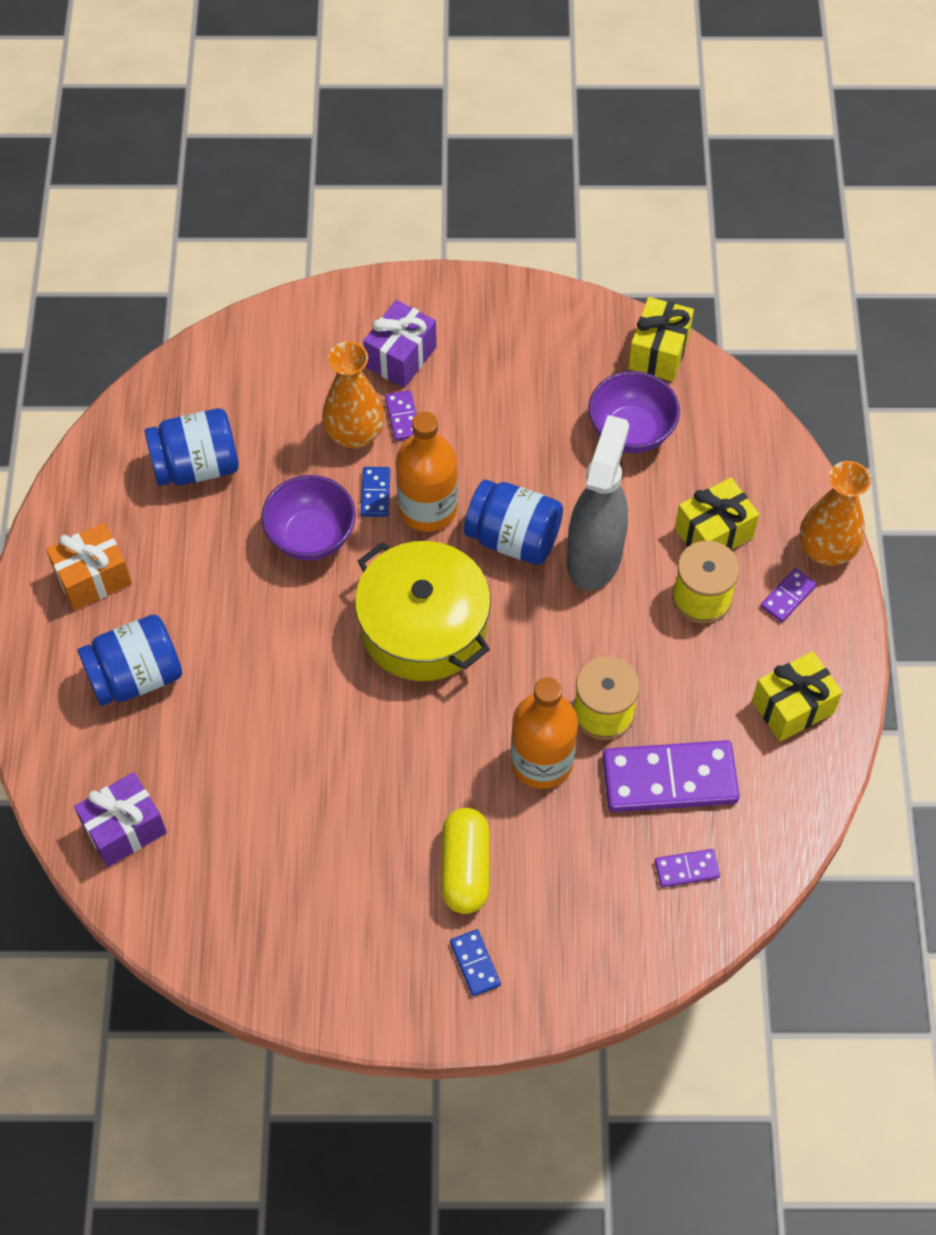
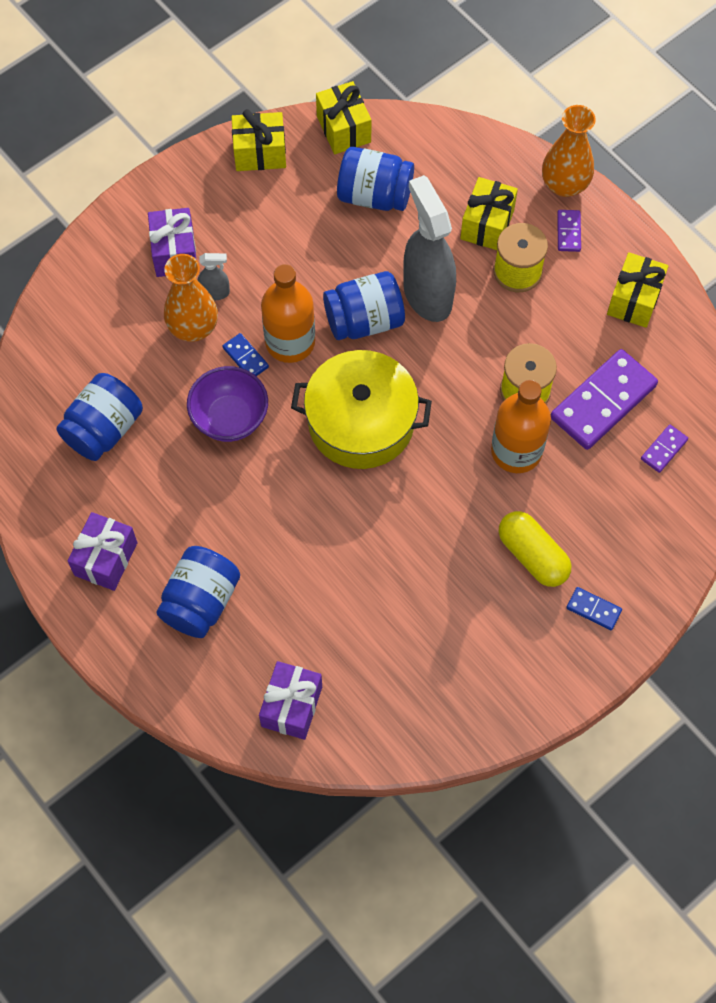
camera: 40 degrees left, 5 degrees up
(93, 578) = (106, 559): orange gift -> purple gift
(403, 417) = (215, 293): purple domino -> grey spray bottle
(560, 321) = (260, 153): none -> yellow gift
(631, 432) = (374, 195): purple bowl -> blue jar

